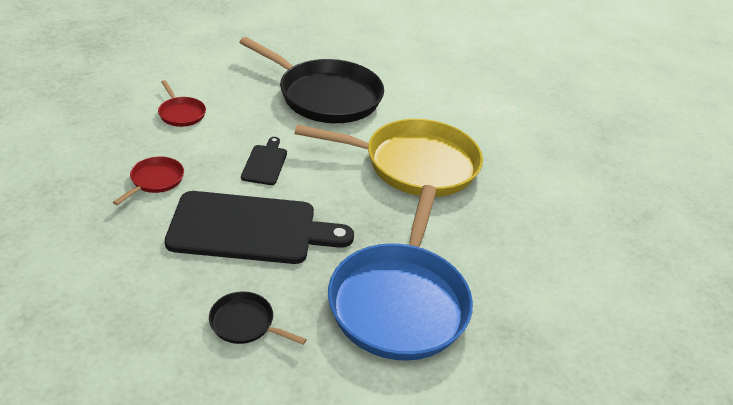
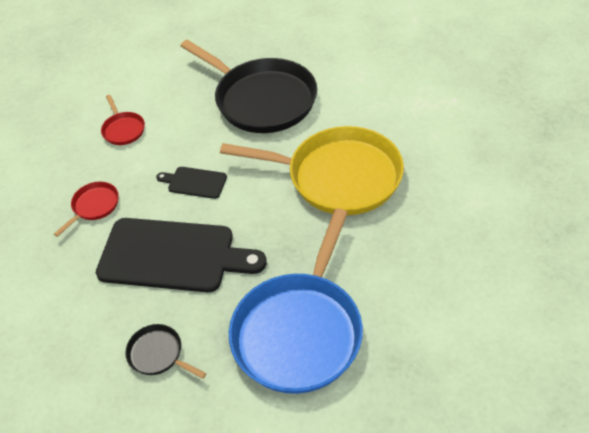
camera: 15 degrees right, 10 degrees up
(265, 163) = (194, 182): black cutting board -> black cutting board turned 90 degrees counterclockwise

